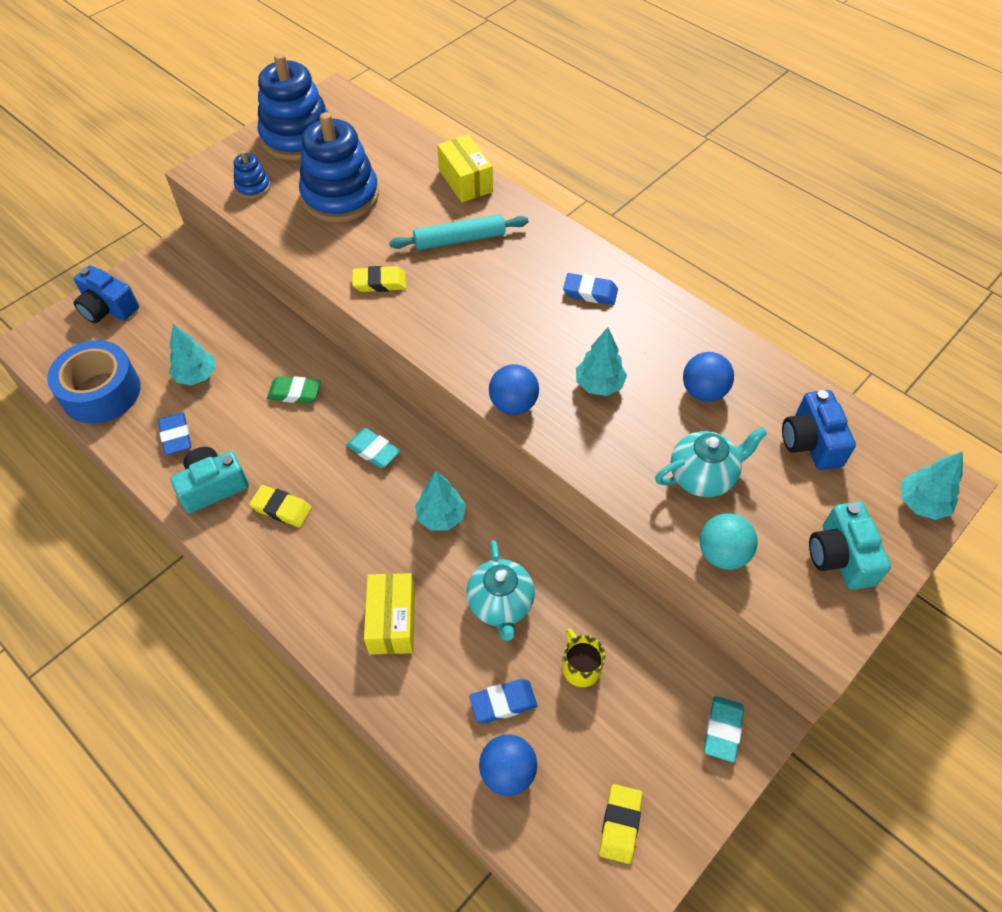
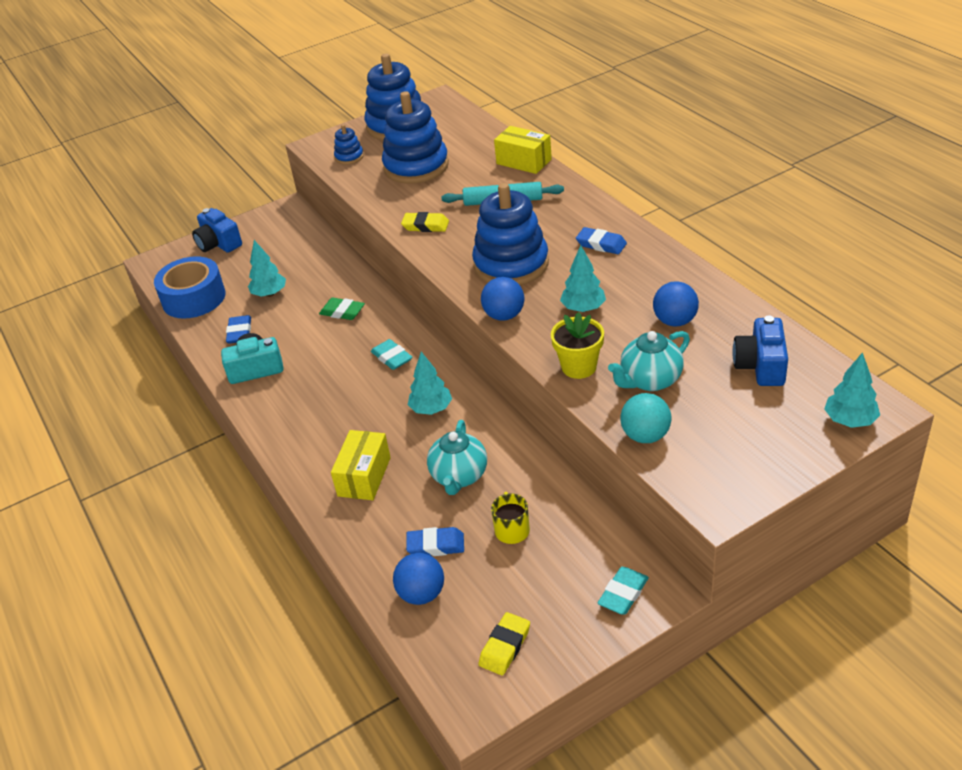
camera: 20 degrees right, 15 degrees down
(281, 508) = (304, 389): yellow eraser -> none
(465, 181) = (524, 161): yellow box -> yellow box turned 45 degrees counterclockwise
(498, 330) = (511, 264): none -> blue stacking toy
(620, 467) = (579, 367): none -> yellow flower pot
(703, 476) = (650, 380): turquoise teapot -> turquoise teapot turned 150 degrees clockwise
(840, 557) = (754, 450): turquoise camera -> none

